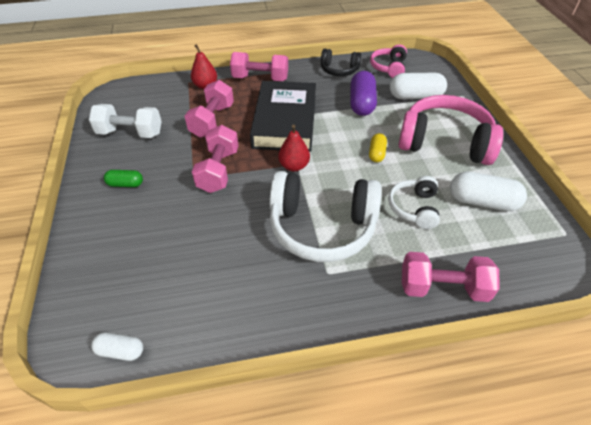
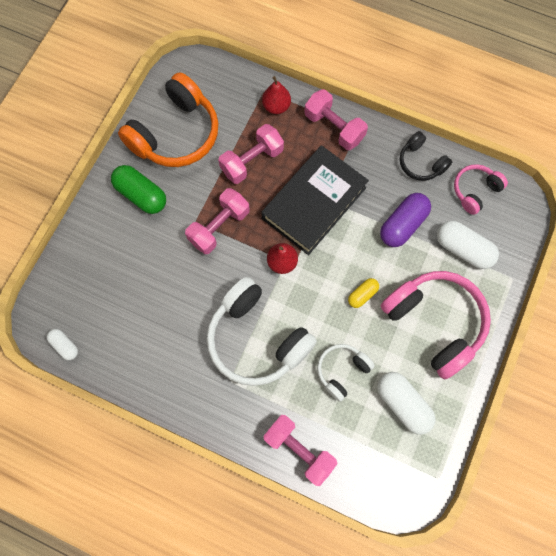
camera: 35 degrees right, 25 degrees up
(125, 184) = (141, 195): green capsule -> green capsule, size x1.79
(130, 133) = (175, 134): white dumbbell -> orange headphones

